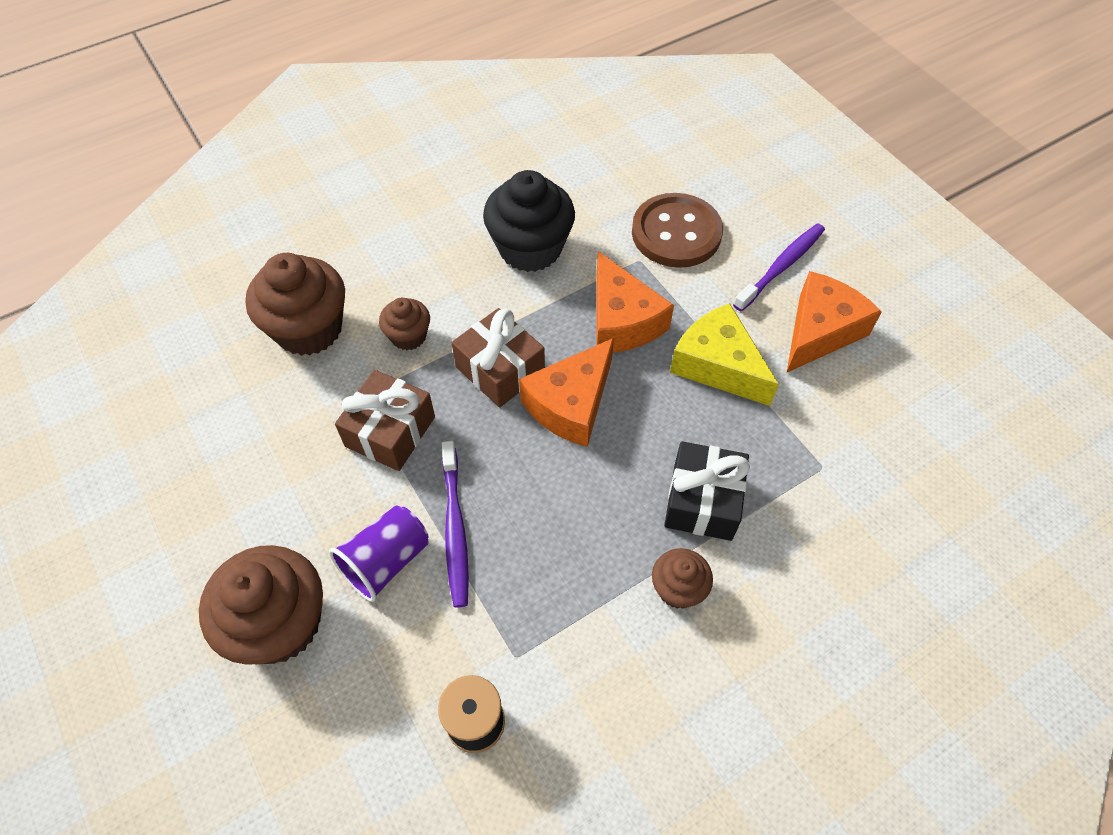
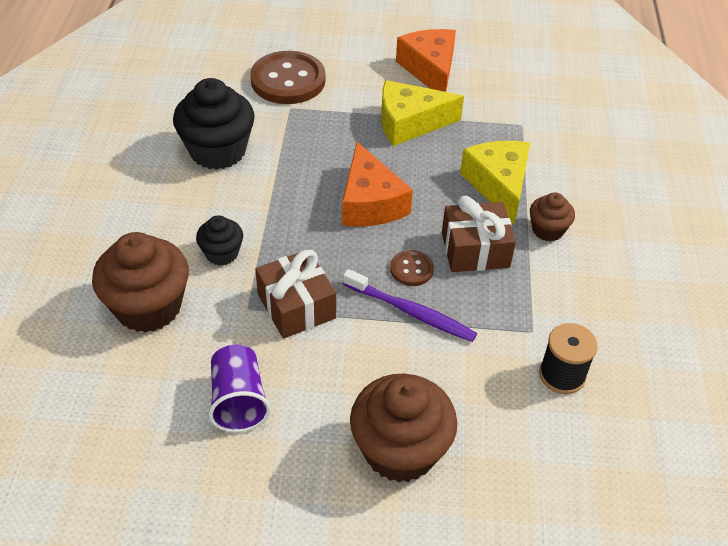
camera: 55 degrees left, 10 degrees down
(386, 561) = (403, 362): purple cup -> purple cup (239, 401)
(408, 336) = (222, 253): brown cupcake -> black cupcake
(500, 370) = (305, 221): brown gift -> brown gift (475, 250)
(511, 494) = (411, 269): none -> brown button
(621, 321) = (330, 143): orange cheese -> none
(702, 501) = (499, 185): black gift -> yellow cheese
(781, 266) = (366, 55): purple toothbrush -> none

